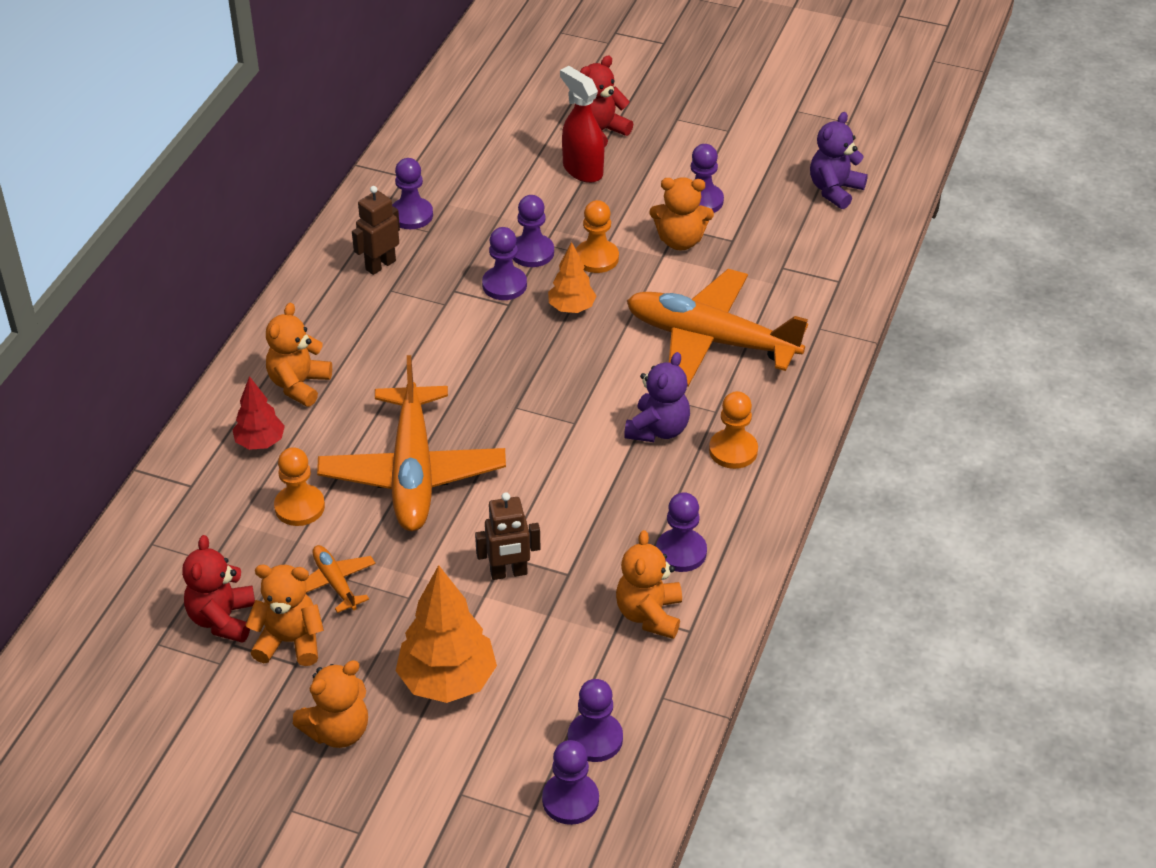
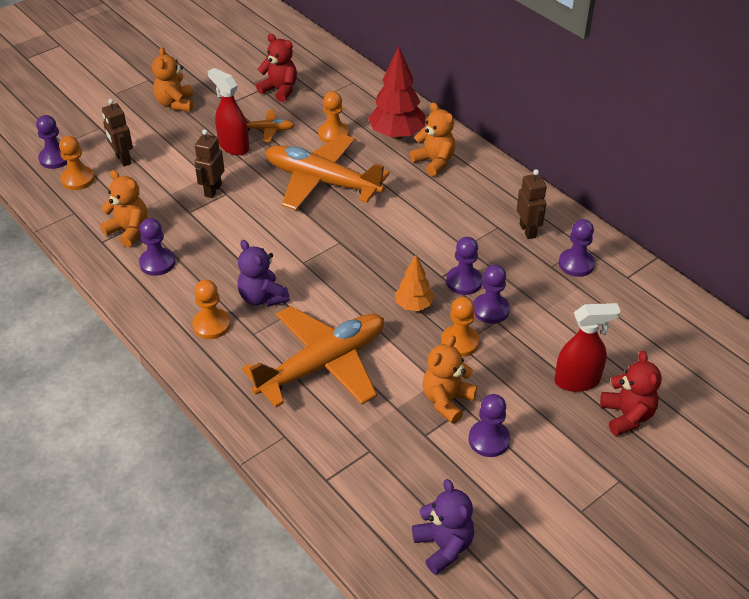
camera: 120 degrees right, 0 degrees up
(260, 443) = (396, 135): red tree -> red tree, size x1.72
(290, 642) = (244, 105): orange teddy bear -> none
(399, 601) = (233, 146): none -> red spray bottle
(447, 681) = (166, 145): orange tree -> none
(514, 713) = (123, 159): none -> brown robot
(595, 739) = (78, 179): purple pawn -> orange pawn

